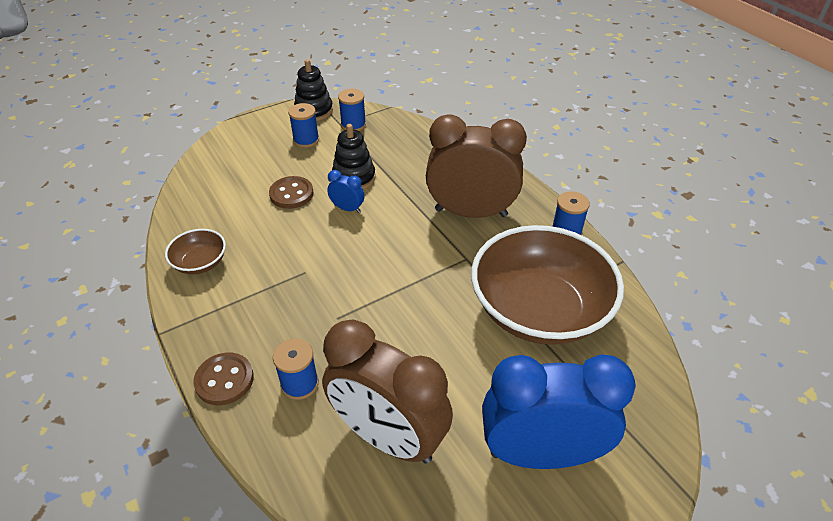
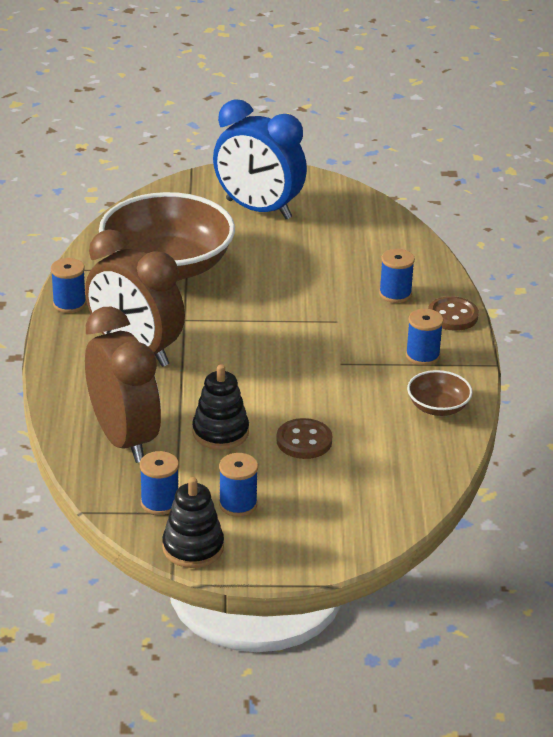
camera: 150 degrees left, 10 degrees down
(235, 312) = (422, 356): none -> blue spool
(347, 208) = (255, 402): blue clock -> none
(388, 437) = (351, 248): brown clock -> brown clock (124, 439)

